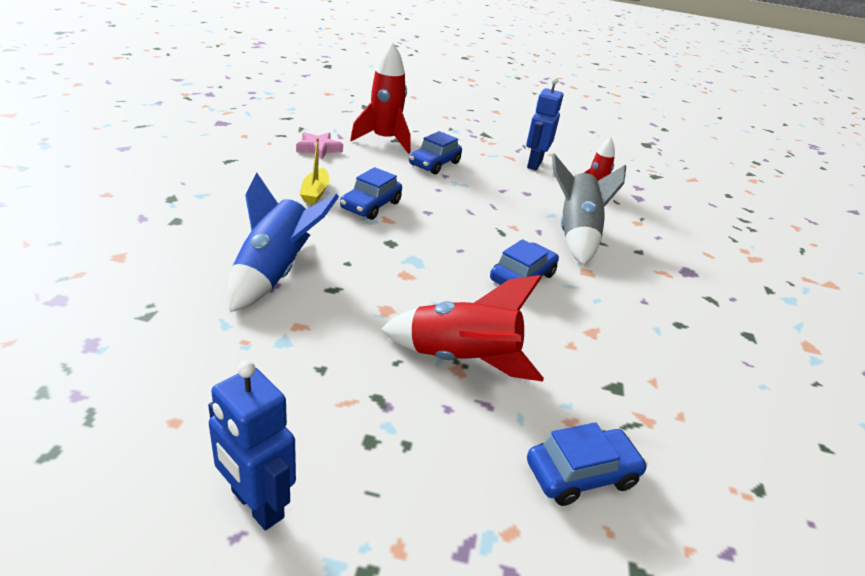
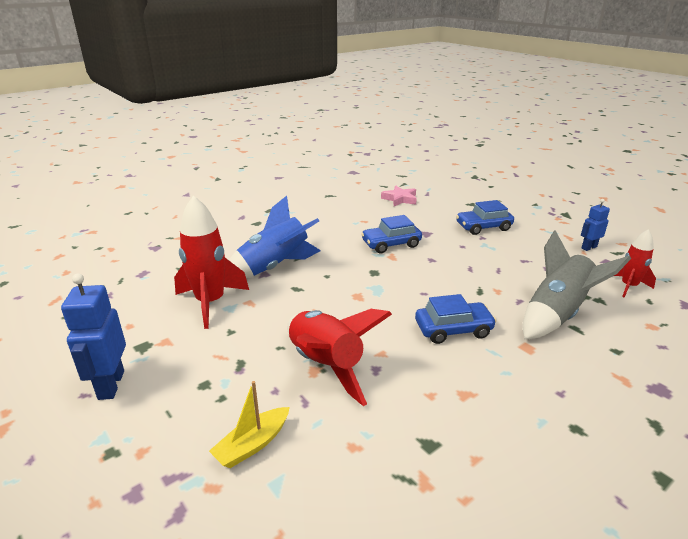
camera: 45 degrees right, 5 degrees down
(315, 192) = (361, 226): yellow boat -> yellow boat (252, 444)
(384, 140) = (460, 202): red rocket -> red rocket (210, 303)
(534, 164) = (588, 247): blue robot -> blue robot, size x0.60
(581, 474) = (311, 485): blue car -> none

